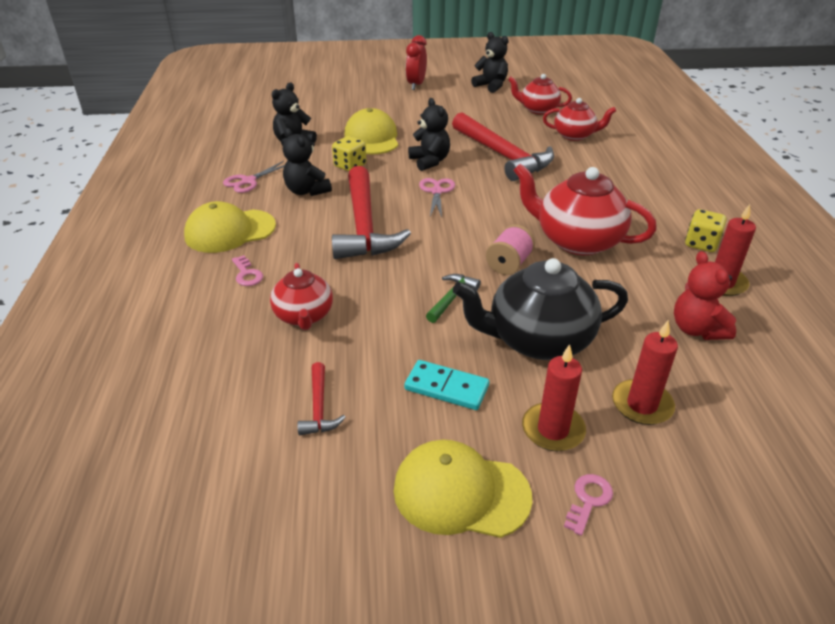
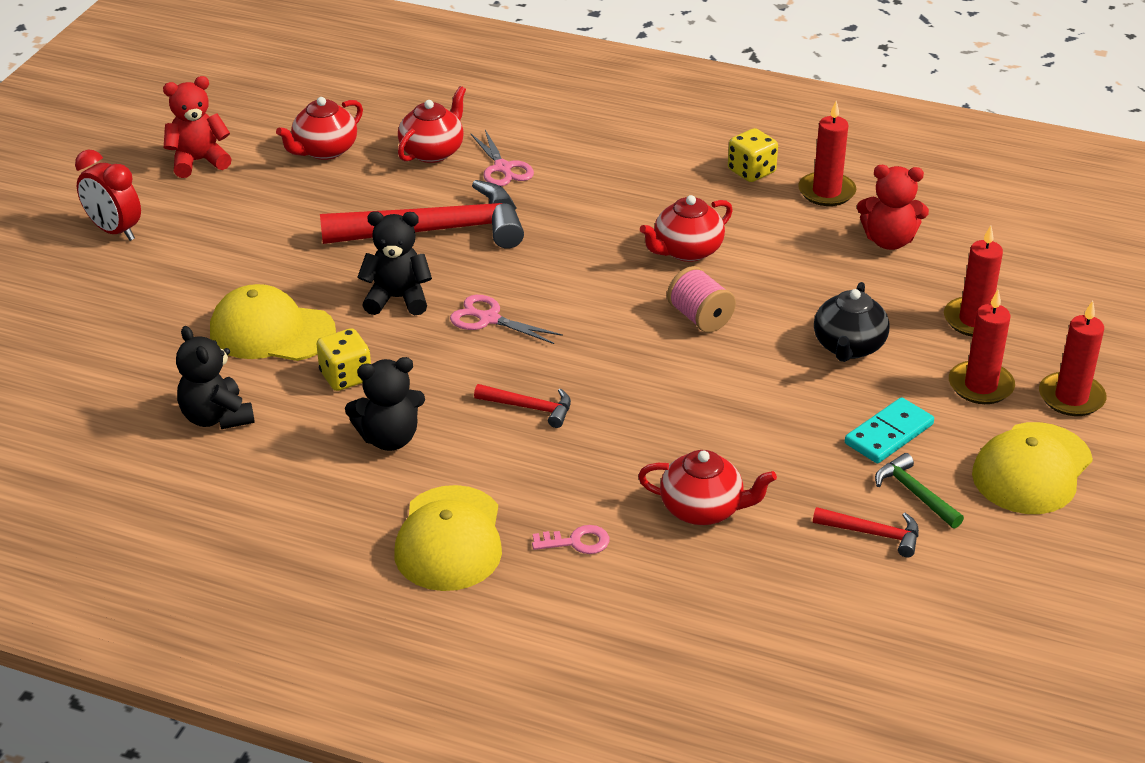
camera: 65 degrees left, 0 degrees up
(248, 181) = (307, 492): pink scissors -> pink scissors (502, 168)
(364, 226) = (529, 408): red hammer -> red hammer, size x0.44
(452, 298) = (739, 382): green hammer -> green hammer (915, 493)
(491, 86) = (198, 161): black teddy bear -> red teddy bear
(538, 340) = (848, 347): black teapot -> black teapot, size x0.61
(577, 240) = (686, 251): red teapot -> red teapot, size x0.61
(588, 500) = (1071, 397): pink key -> red candle

